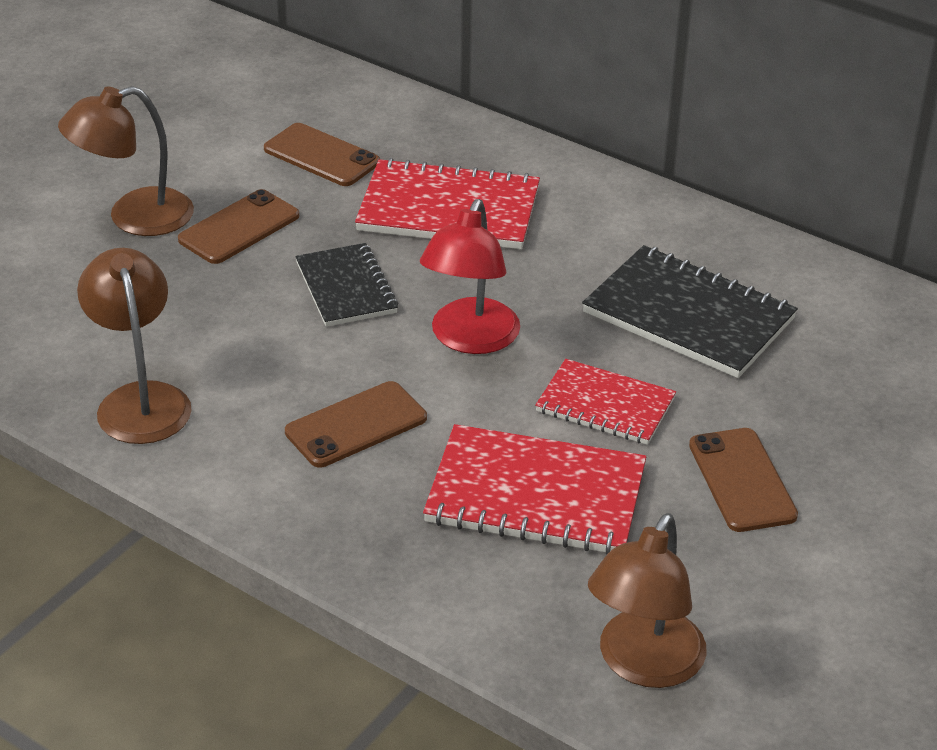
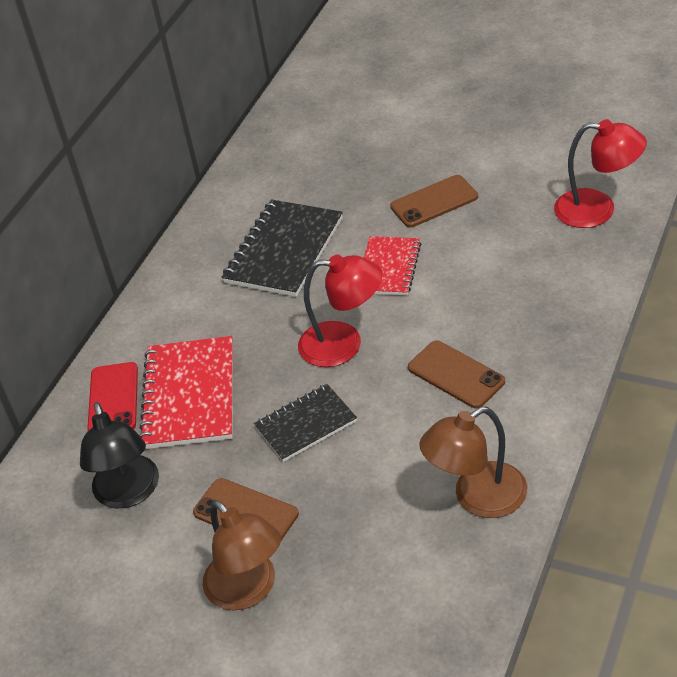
camera: 95 degrees left, 5 degrees up
(321, 156) = (129, 493): brown phone -> black lamp
(474, 157) = (113, 399): none -> red phone
(536, 495) = (485, 278): red notebook -> none
(643, 665) = (598, 210): brown lamp -> red lamp

